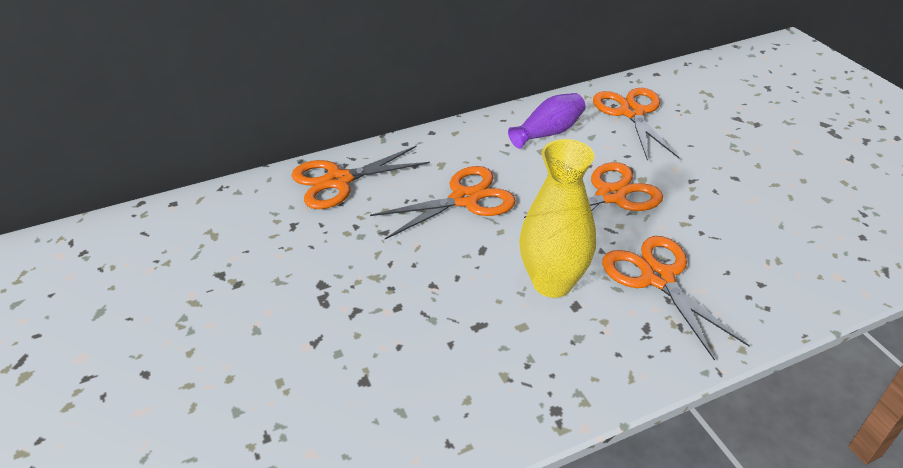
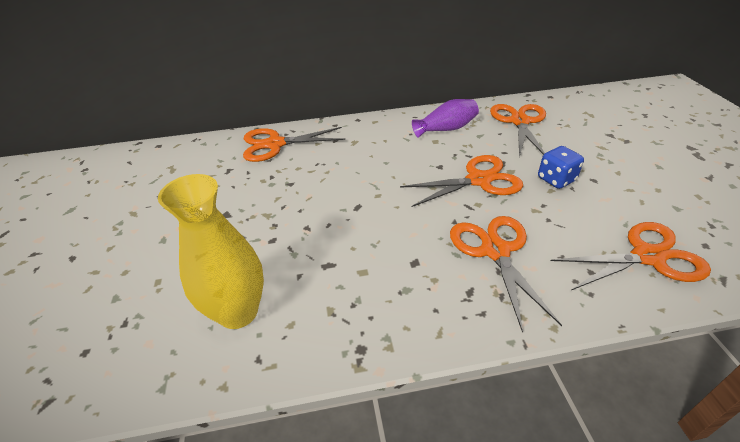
camera: 15 degrees right, 0 degrees up
(465, 199) = (361, 168): orange scissors -> orange scissors (648, 257)
(552, 283) = (403, 241): yellow vase -> yellow vase (238, 312)
(695, 183) = (556, 179): none -> blue dice

